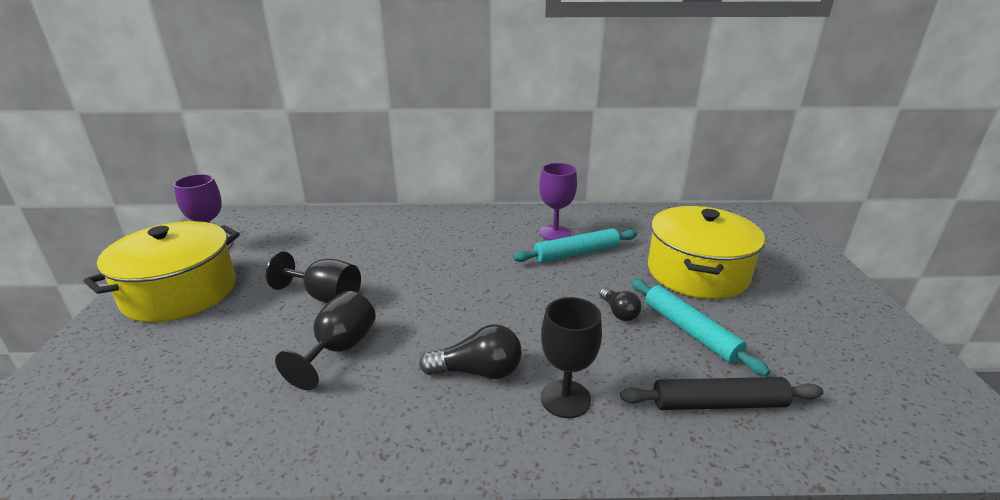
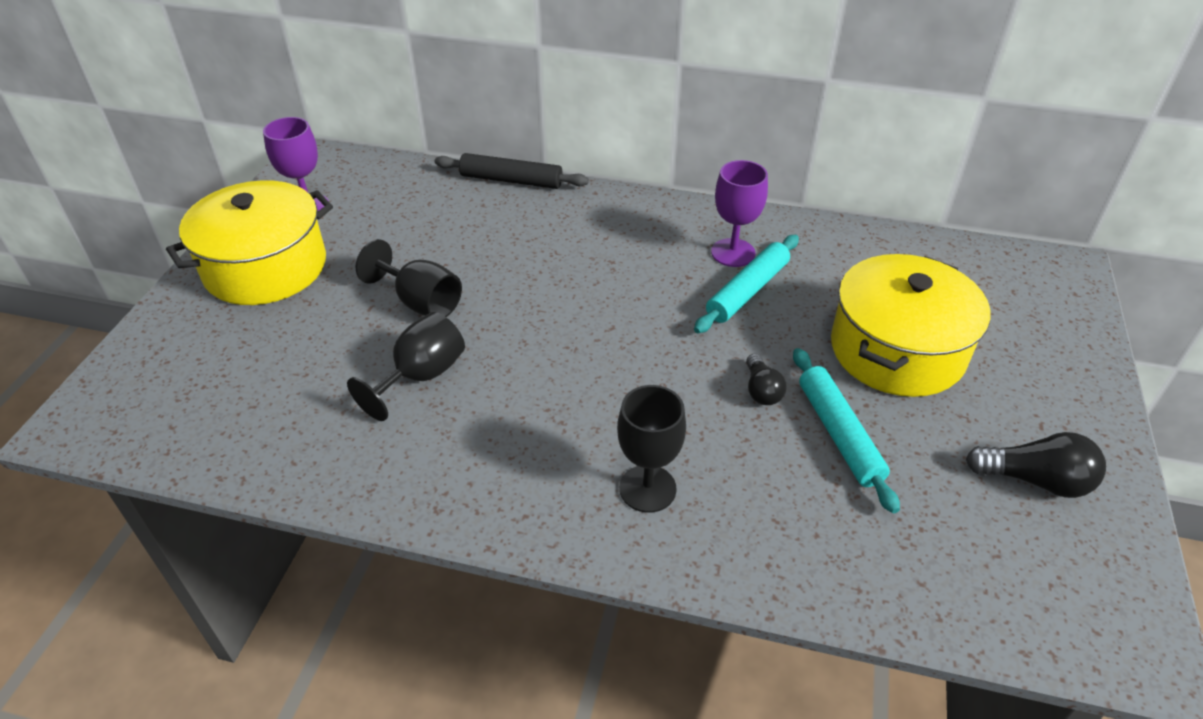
camera: 15 degrees right, 15 degrees up
(478, 371) = (563, 435): black light bulb -> black light bulb (1035, 480)
(576, 253) = (747, 291): turquoise rolling pin -> turquoise rolling pin turned 45 degrees counterclockwise
(718, 404) = (821, 533): black rolling pin -> black rolling pin (511, 180)

